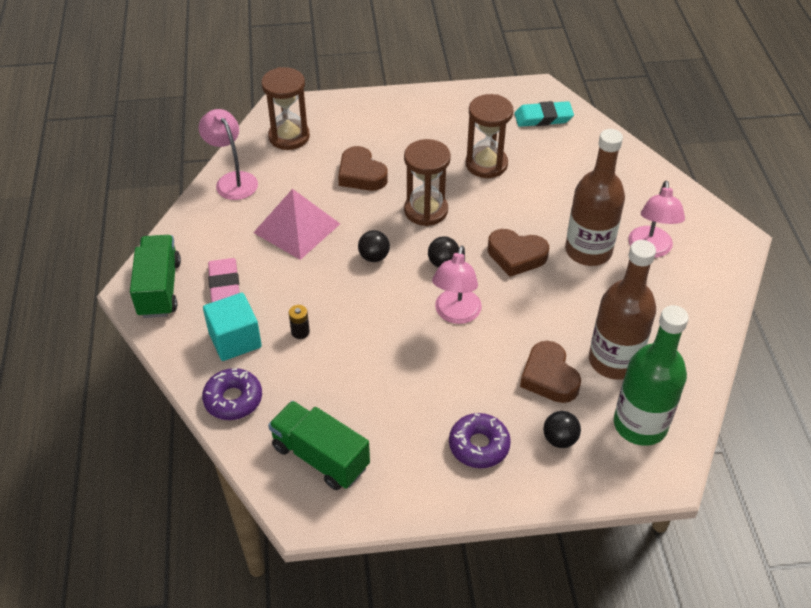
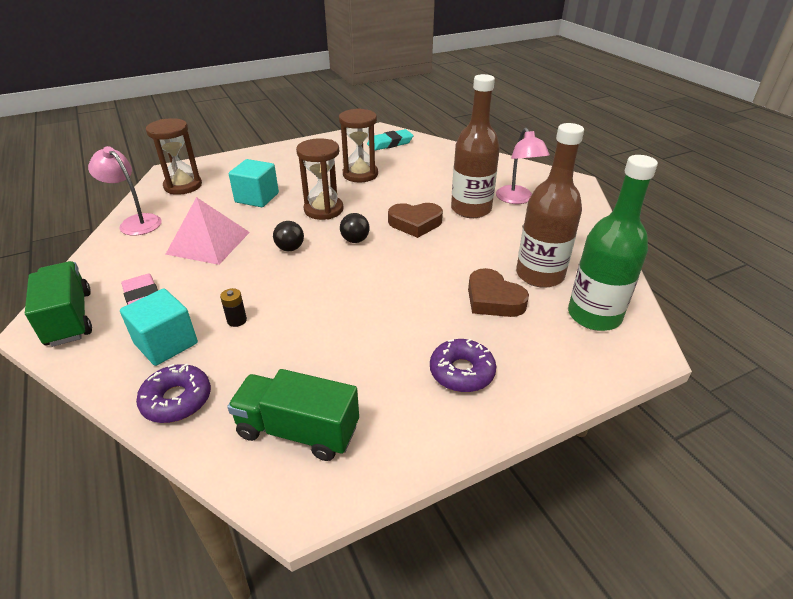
camera: 20 degrees left, 10 degrees down
(361, 174) = (257, 198): brown heart -> turquoise cube
(455, 314) = (384, 273): pink lamp -> none
(559, 439) = (533, 346): black ball -> none

